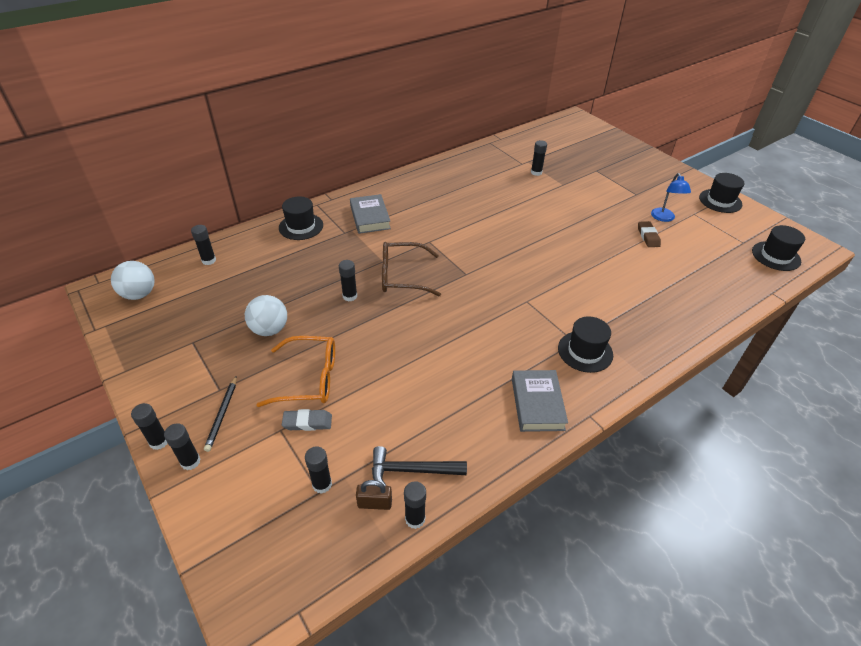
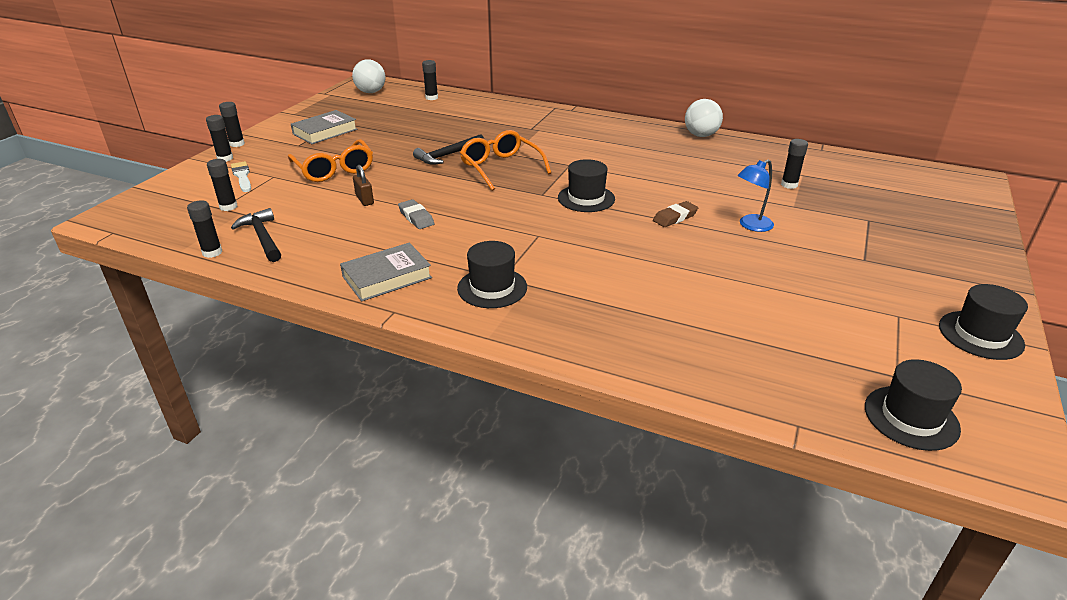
camera: 60 degrees right, 10 degrees down
(222, 414) = (275, 153): black pencil -> none
(255, 456) = (242, 176): none -> white brush
(269, 329) = (376, 140): white ball -> white ball (701, 135)
(301, 226) = (515, 111): black hat -> black hat (586, 198)
(307, 422) = (287, 183): grey eraser -> grey eraser (416, 217)
(350, 296) = (447, 155): black glue stick -> black hammer
(370, 217) = (568, 131): grey book -> grey book (325, 132)
(374, 503) = (220, 232): brown padlock -> brown padlock (364, 200)
(402, 276) = (501, 168): brown glasses -> orange glasses
(648, 236) = (776, 287): brown eraser -> brown eraser (675, 217)
(664, 218) = (842, 292): blue lamp -> blue lamp (751, 226)

